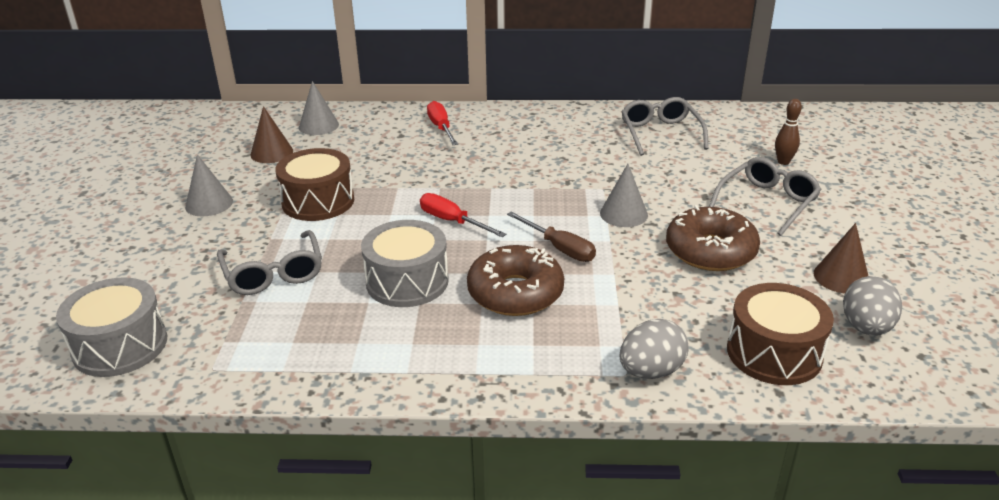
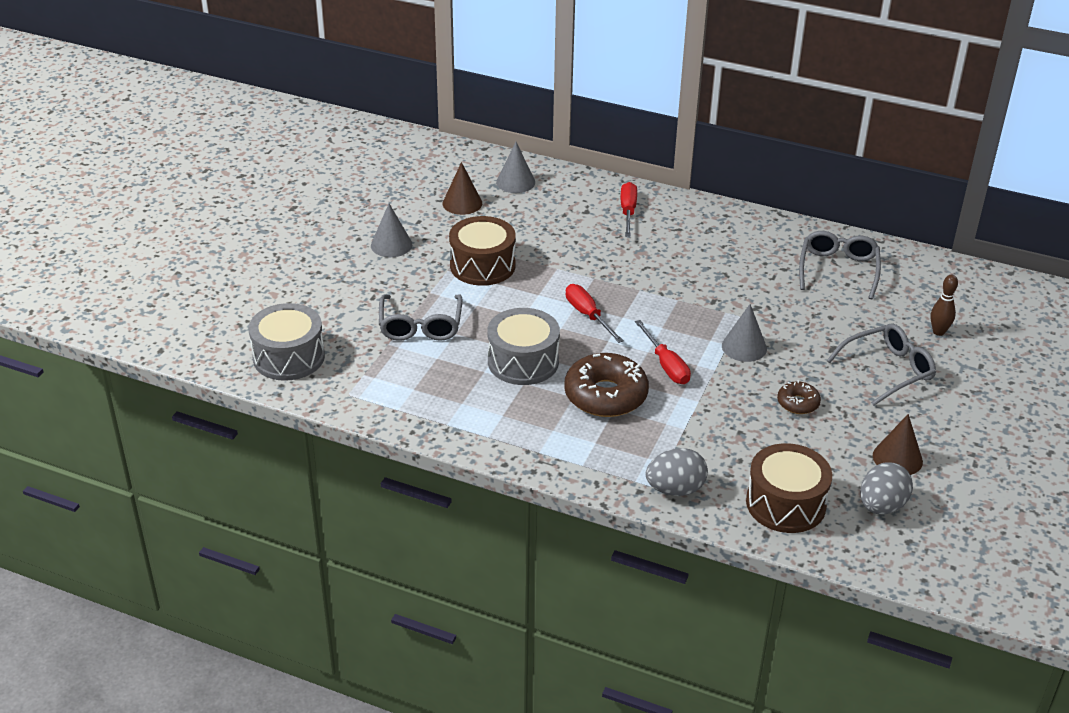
camera: 20 degrees right, 5 degrees up
(559, 248) = (666, 365): brown screwdriver -> red screwdriver
(710, 251) = (798, 403): brown donut -> brown donut, size x0.51

